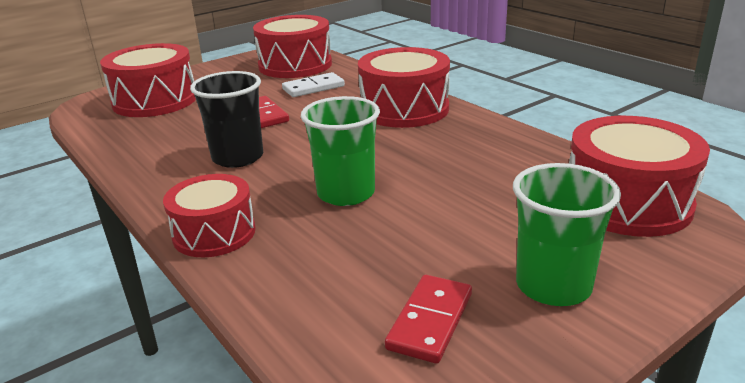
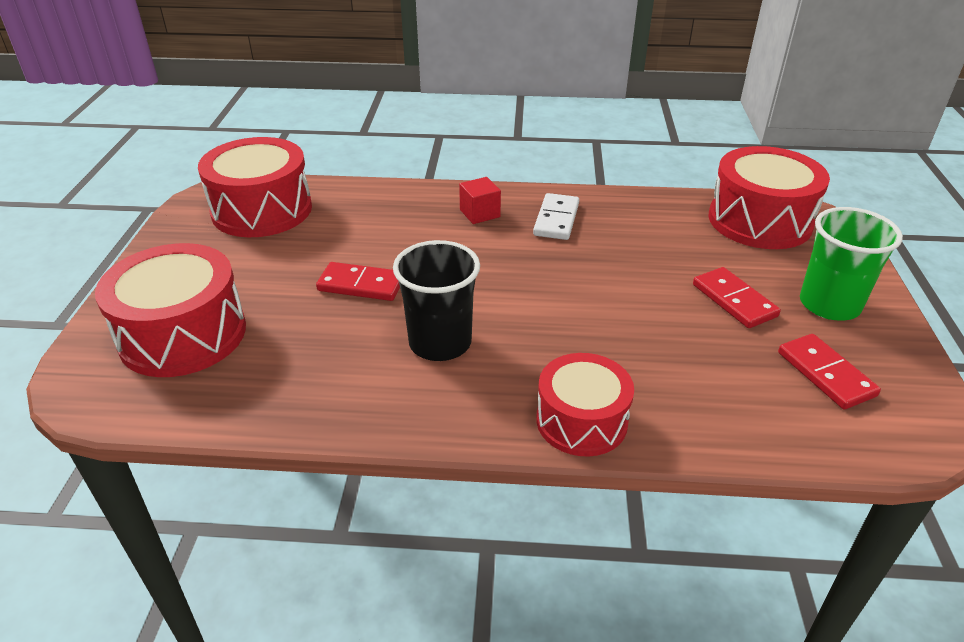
camera: 50 degrees left, 10 degrees up
(313, 88) = (345, 229): white domino -> white domino (556, 219)
(346, 193) = (599, 319): green cup -> none
(404, 109) = (480, 213): red drum -> red cube
(469, 236) = (734, 300): none -> red domino

